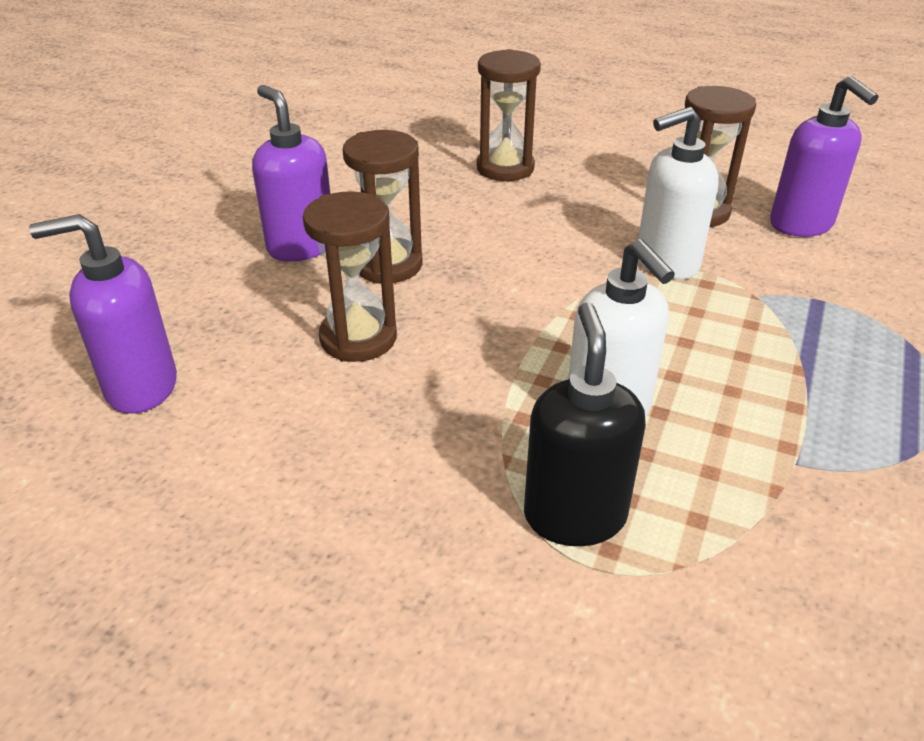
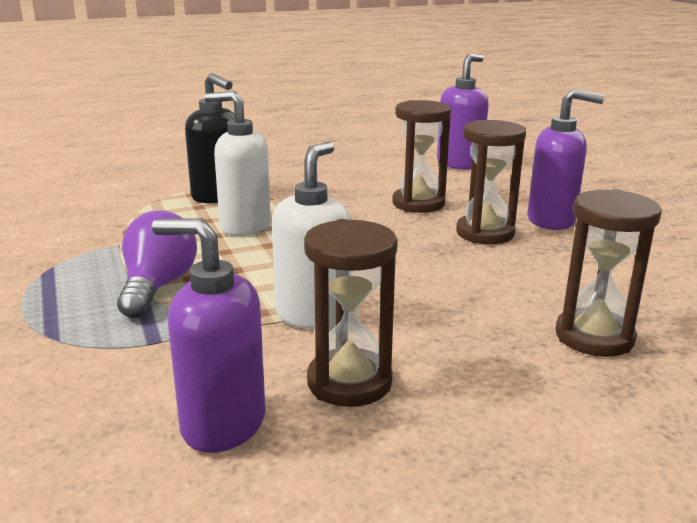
camera: 135 degrees right, 15 degrees down
(784, 359) = (157, 287): none -> purple light bulb

